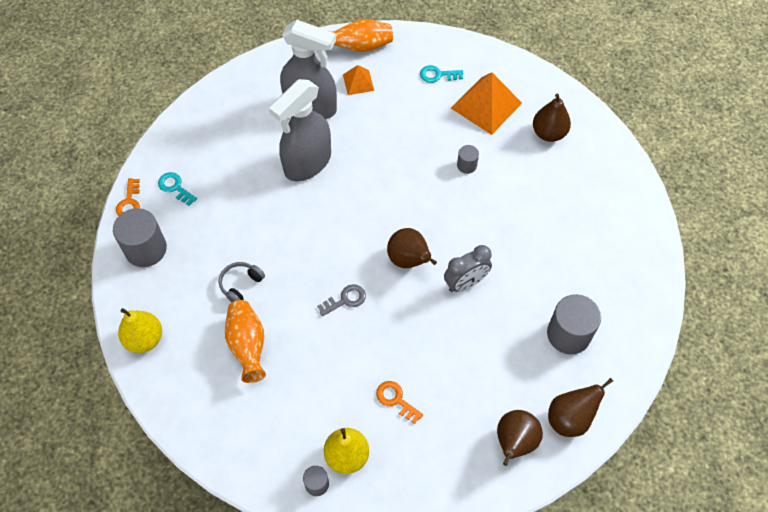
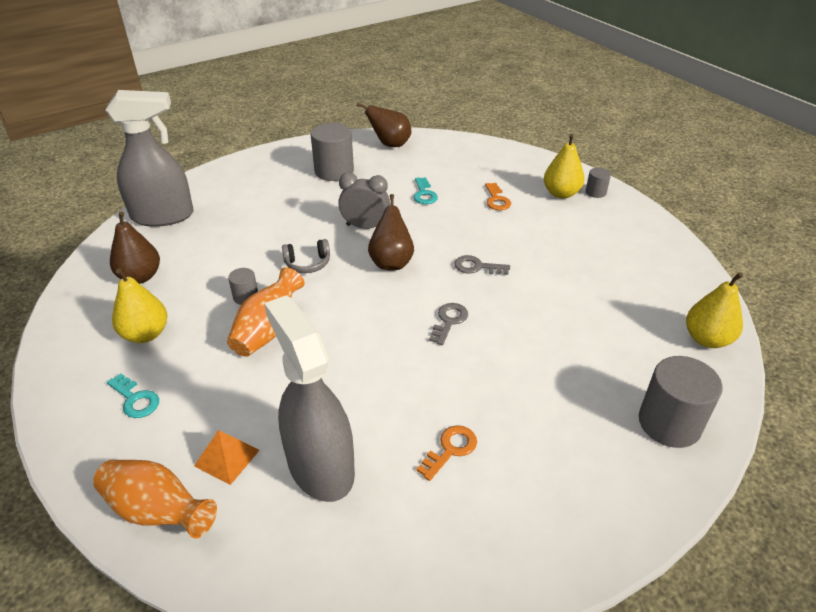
camera: 140 degrees left, 20 degrees down
(129, 202) = (669, 498): orange key -> orange key (450, 450)
(175, 187) = (590, 477): turquoise key -> turquoise key (424, 194)
(241, 284) = (571, 329): grey headphones -> grey headphones (308, 263)
(248, 345) = (596, 283): orange vase -> orange vase (268, 330)
(307, 163) = (396, 399): grey spray bottle -> grey spray bottle (163, 216)
(324, 235) = (449, 321): none -> grey key
(486, 105) = (146, 334): orange pyramid -> yellow pear
(514, 442) = (438, 152): brown pear -> none

